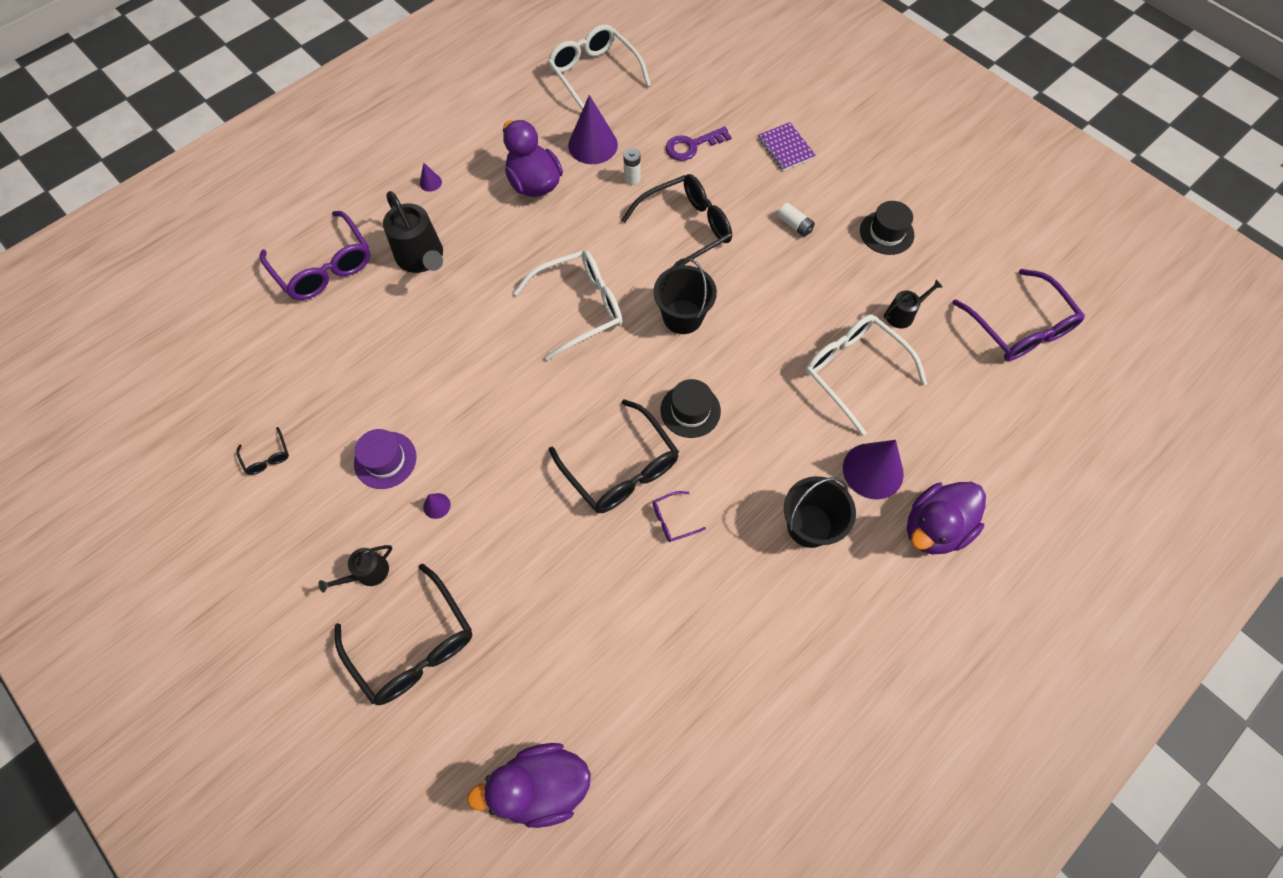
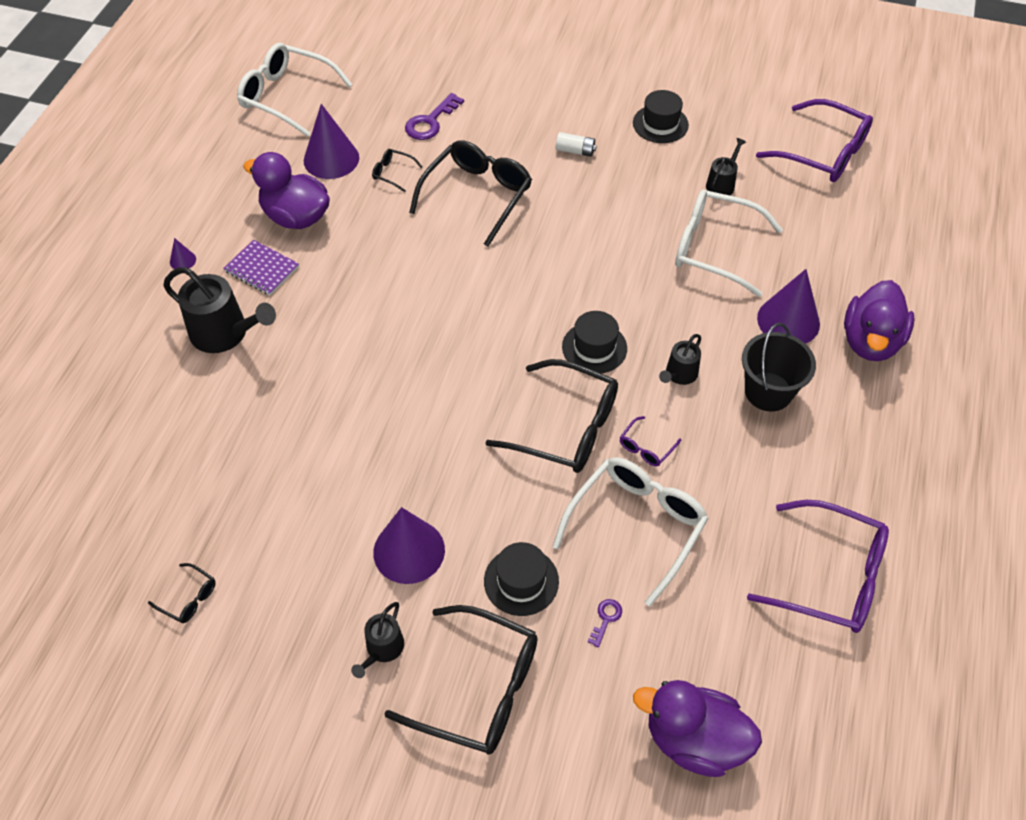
camera: 30 degrees left, 10 degrees down
(324, 267) = (120, 388): purple glasses -> purple glasses (830, 576)
(385, 460) = (323, 536): purple hat -> none
(436, 505) = (409, 551): purple cone -> purple cone, size x2.29
(501, 577) = (521, 581): none -> black hat
(541, 786) = (694, 740): purple duck -> purple duck turned 60 degrees clockwise
(542, 646) = (606, 619): none -> purple key
(579, 307) = (423, 307): white glasses -> white glasses (636, 526)
(632, 179) = (392, 173): white battery -> black glasses
(682, 317) = (529, 271): black bucket -> none
(744, 470) = (679, 374): none -> black watering can
(785, 148) = (520, 90): purple notebook -> purple notebook (262, 269)

